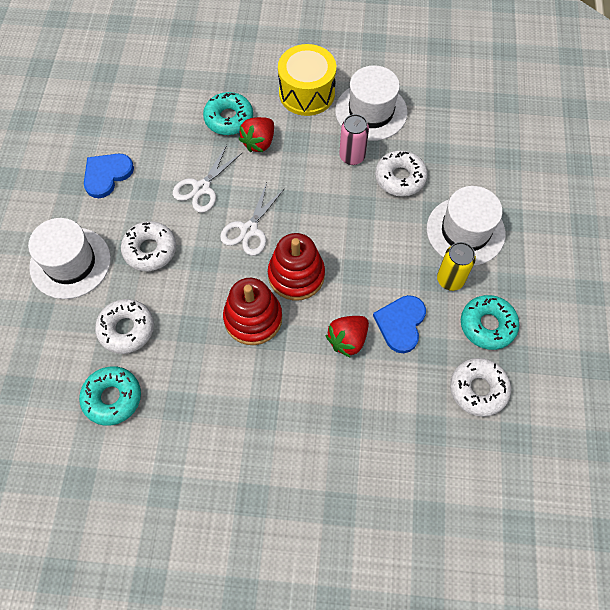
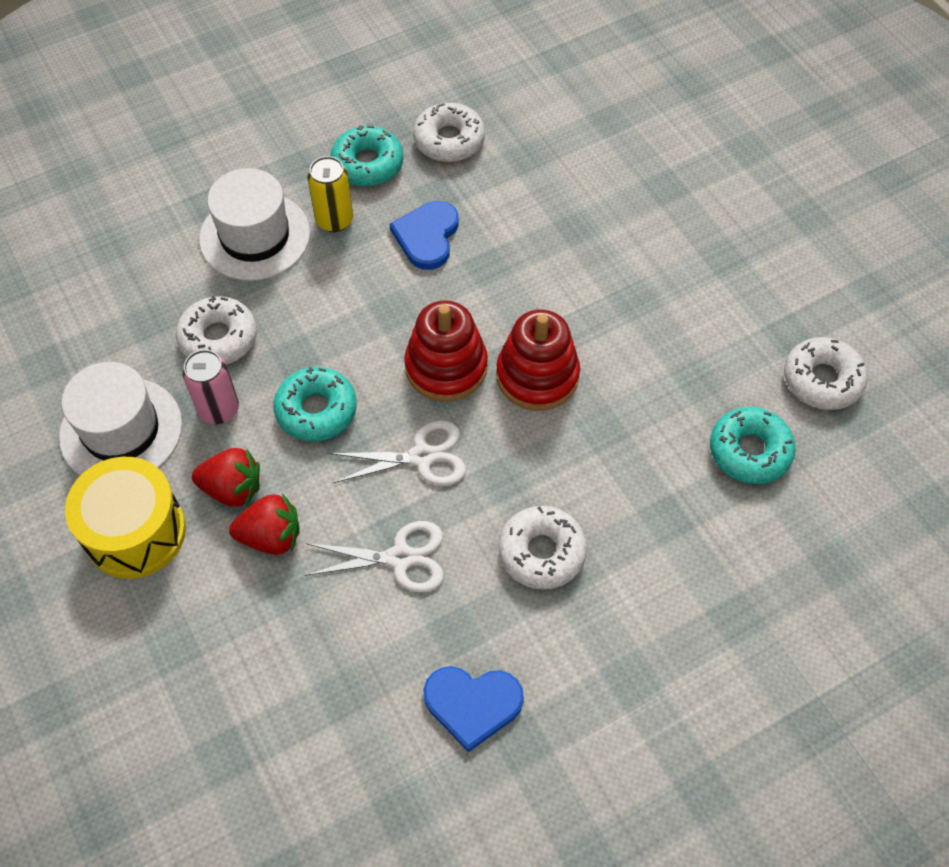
camera: 125 degrees left, 5 degrees down
(70, 263) = (638, 638): white hat -> none
(126, 329) = (663, 498): white donut -> white donut (822, 380)
(229, 119) = (253, 607): turquoise donut -> turquoise donut (316, 410)
(347, 340) = (487, 272): red strawberry -> red strawberry (232, 489)
(401, 324) = (427, 236): blue heart -> blue heart turned 120 degrees clockwise

